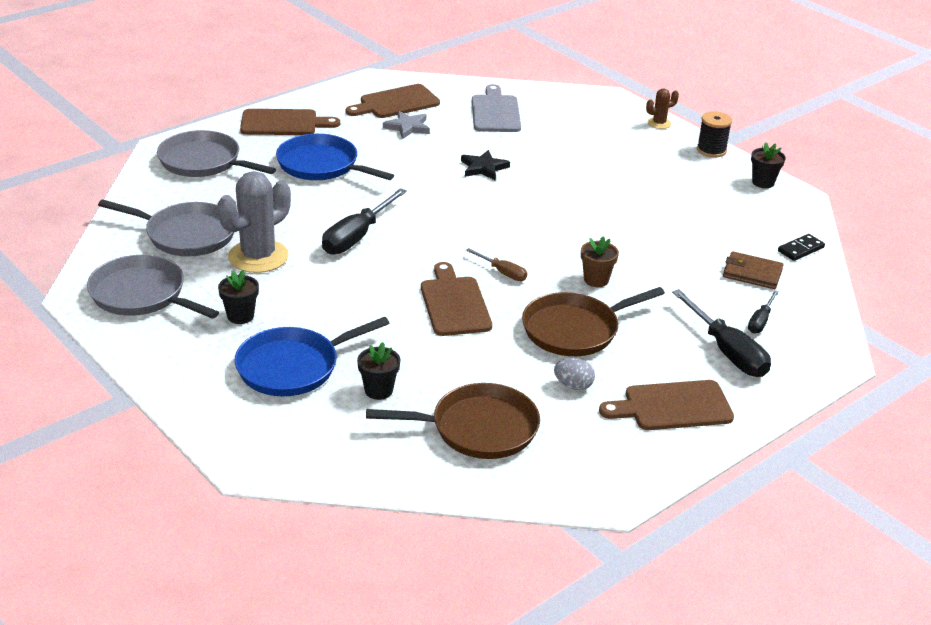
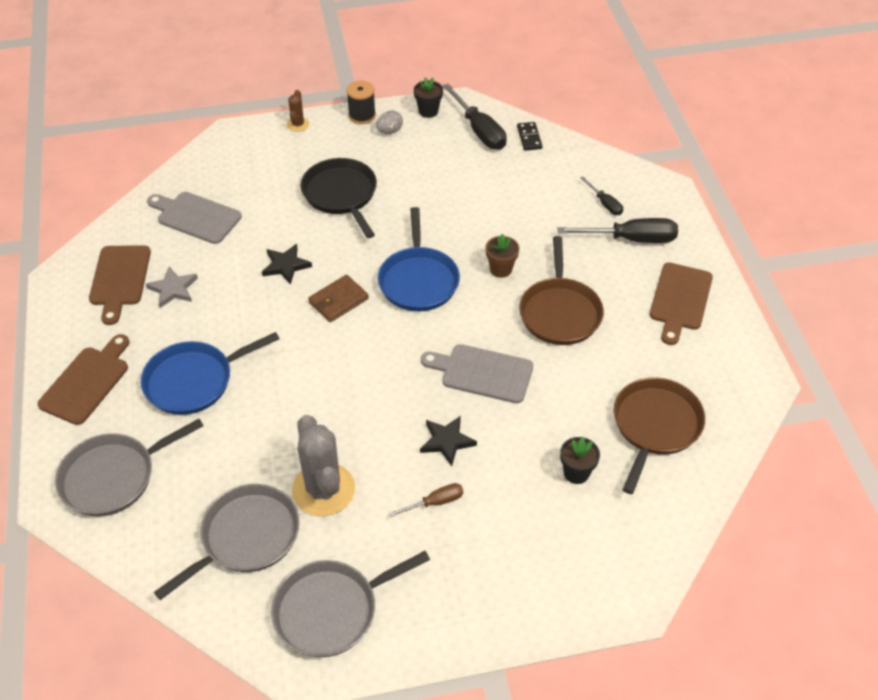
camera: 60 degrees left, 15 degrees up
(240, 316) = (414, 537): black flower pot -> none
(292, 367) = (513, 523): blue pan -> blue pan (418, 280)
(357, 237) = (338, 401): black screwdriver -> black screwdriver (479, 130)
(357, 305) = (447, 441): none -> black star
(454, 303) = (482, 373): brown cutting board -> grey cutting board
(502, 272) = (456, 322): brown screwdriver -> brown screwdriver (435, 502)
(573, 386) = (629, 345): grey egg -> grey egg (390, 131)
(597, 169) = (341, 195): none -> black pan
(752, 273) = (544, 178): brown wallet -> brown wallet (338, 301)

